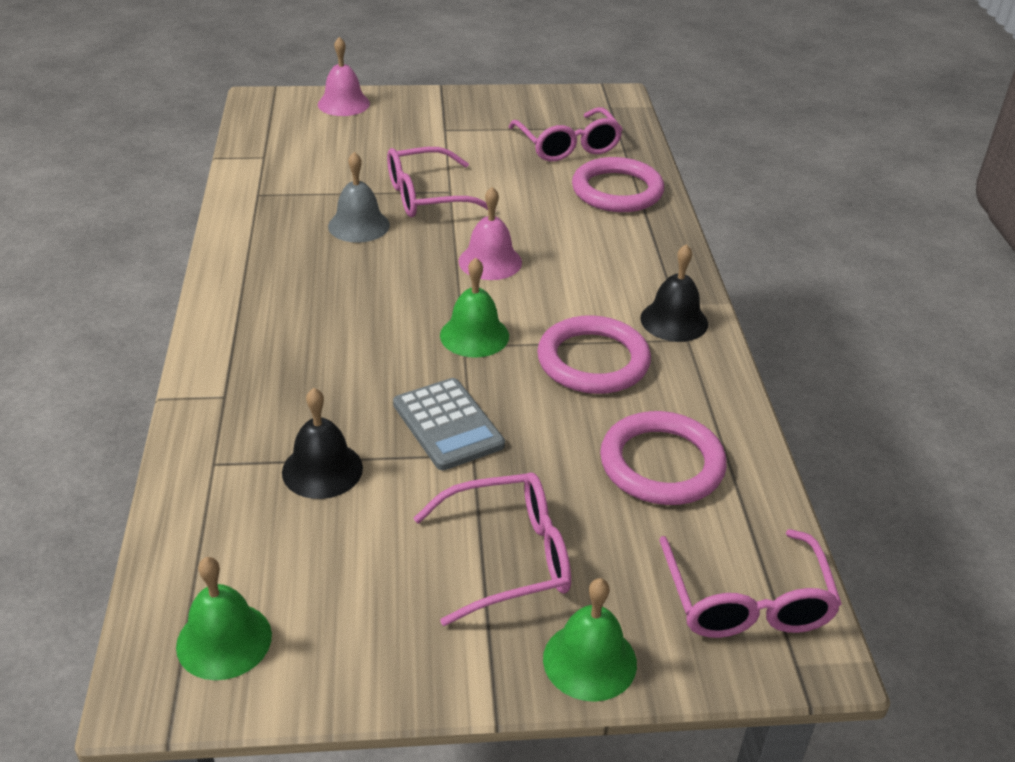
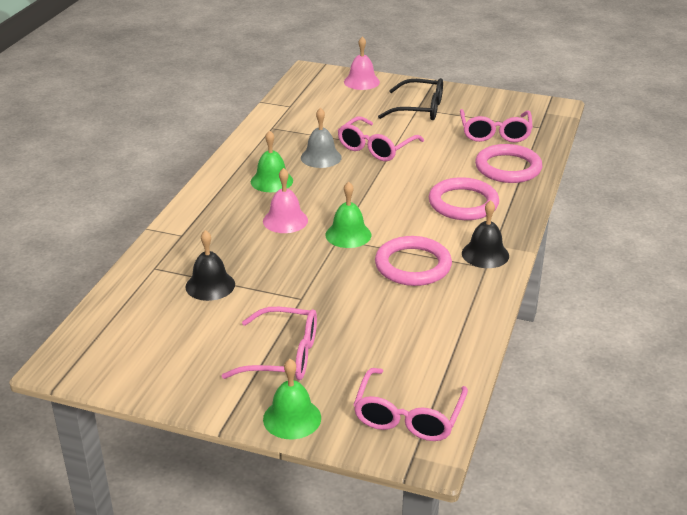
camera: 25 degrees right, 5 degrees down
(224, 640) = (106, 353): green bell -> green bell (271, 181)
(426, 196) = (375, 148): pink glasses -> pink glasses turned 60 degrees counterclockwise
(447, 425) = (297, 279): grey calculator -> none
(448, 129) = (420, 109): none -> black glasses
(490, 261) = (389, 194): pink bell -> pink bell (285, 220)
(662, 464) = (412, 332): pink ring -> pink ring (463, 203)

